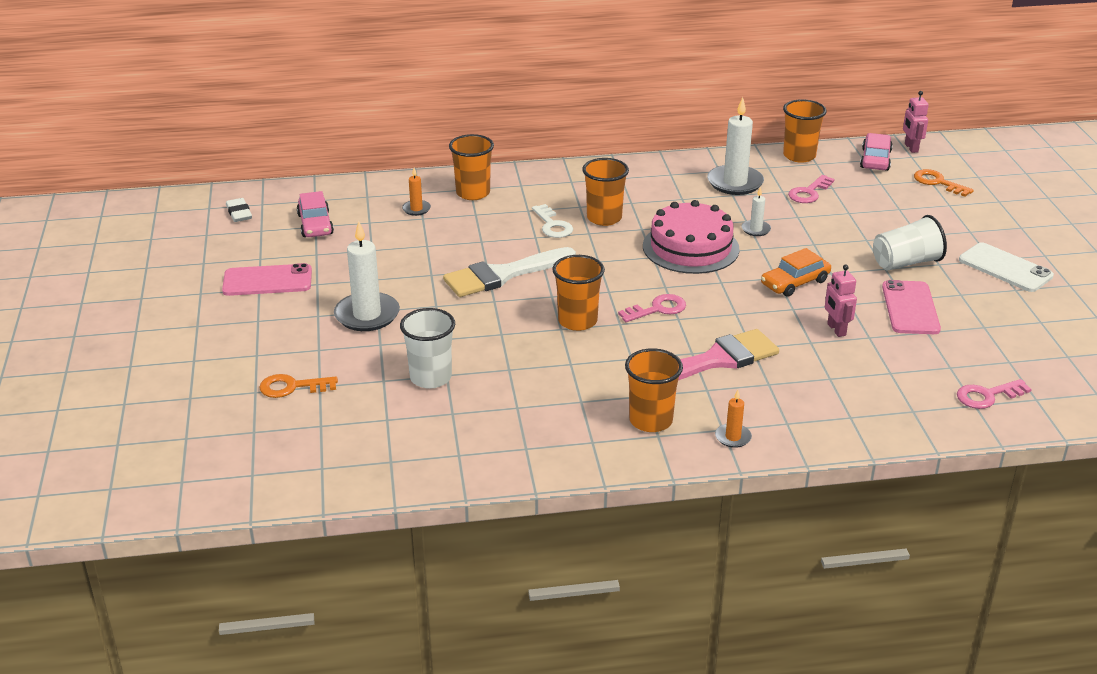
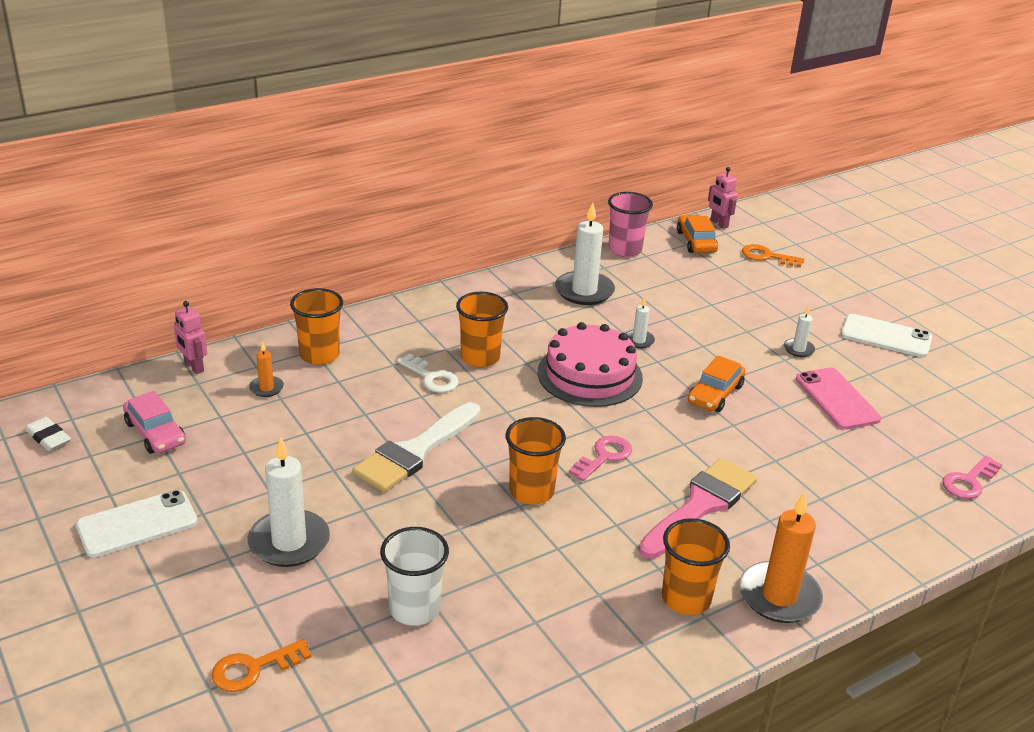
camera: 25 degrees left, 0 degrees up
(267, 281) = (137, 524): pink phone -> white phone
(733, 437) = (779, 596): orange candle -> orange candle, size x2.03
(799, 156) = (625, 250): orange cup -> pink cup
(809, 193) = (660, 289): pink key -> none
(836, 329) = (788, 439): pink robot -> pink robot (193, 367)
(875, 159) = (696, 241): pink car -> orange car
(905, 263) = (798, 349): white cup -> white candle

